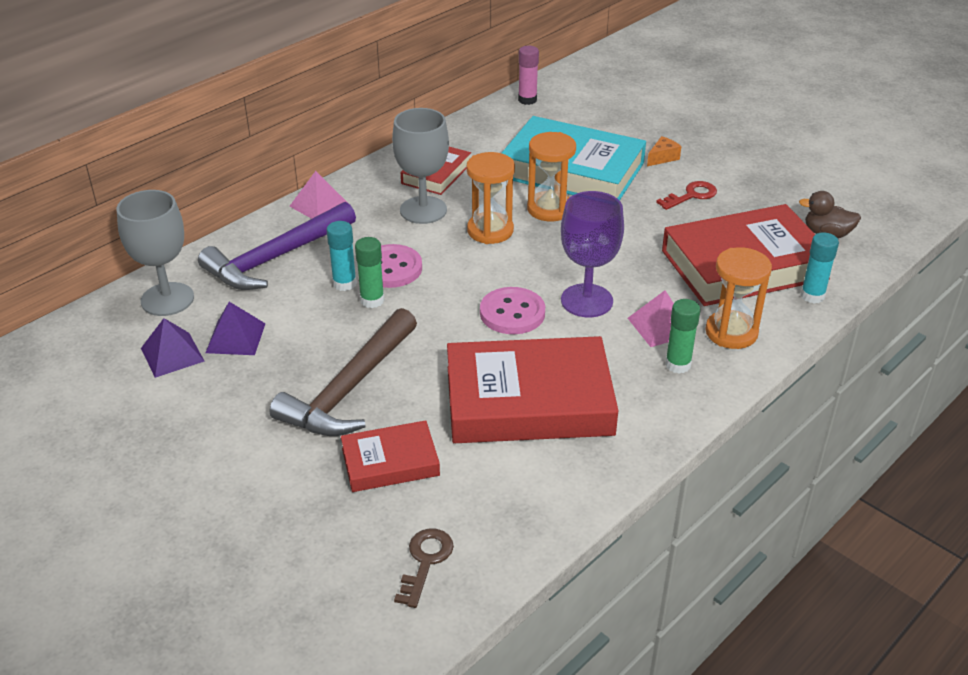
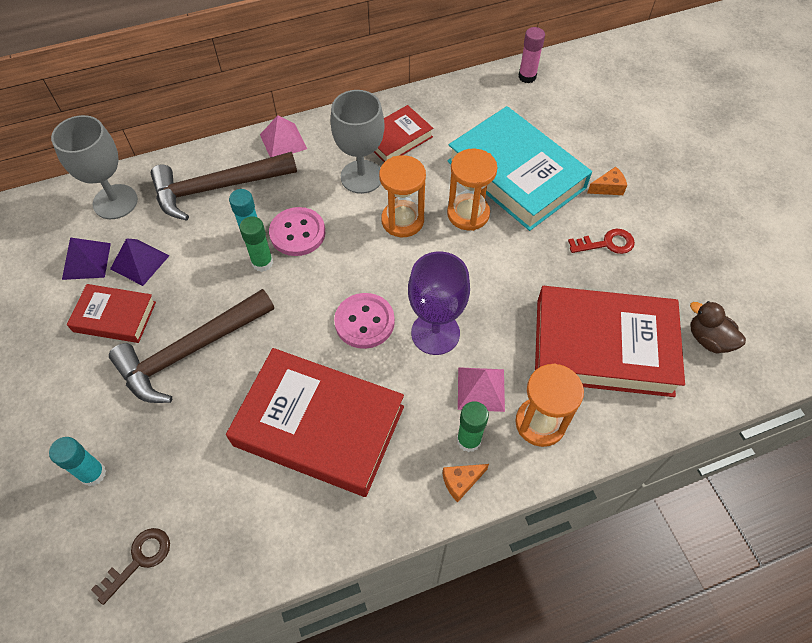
camera: 25 degrees right, 20 degrees up
(277, 258) = (218, 188): purple hammer -> brown hammer
(390, 462) = (174, 443): red book -> red book (115, 316)
(694, 395) = (461, 482): none -> orange cheese
(812, 296) = (645, 410): turquoise glue stick -> turquoise glue stick (93, 474)

